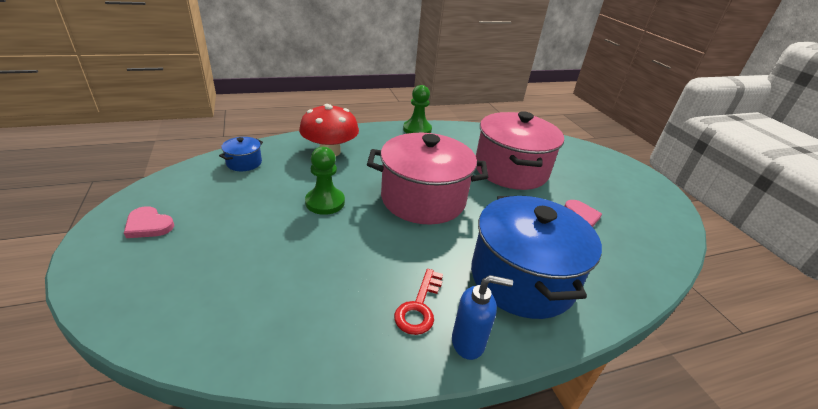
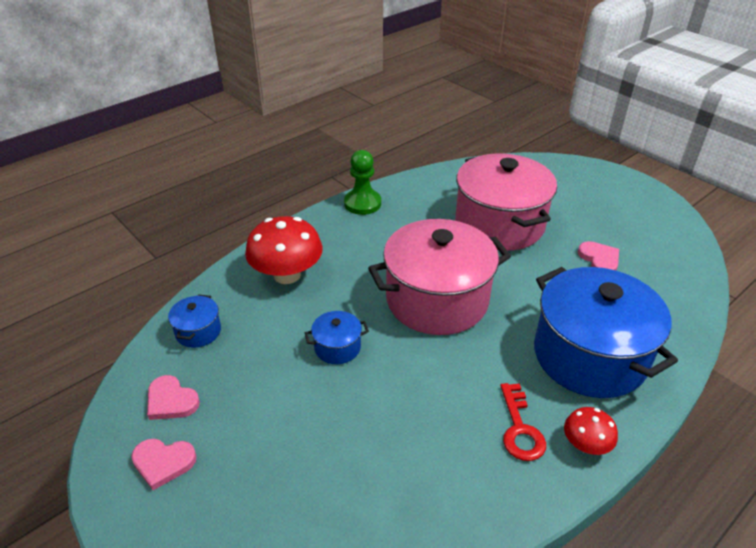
camera: 20 degrees left, 5 degrees up
(189, 193) = (171, 401): none -> pink heart
(325, 202) = (337, 347): green pawn -> blue pot
(468, 342) = (585, 444): blue soap dispenser -> red mushroom

